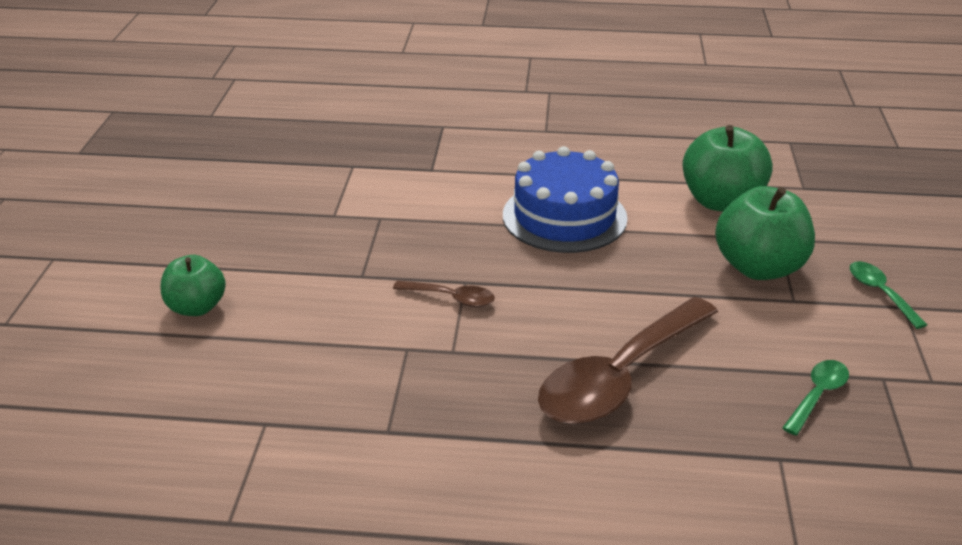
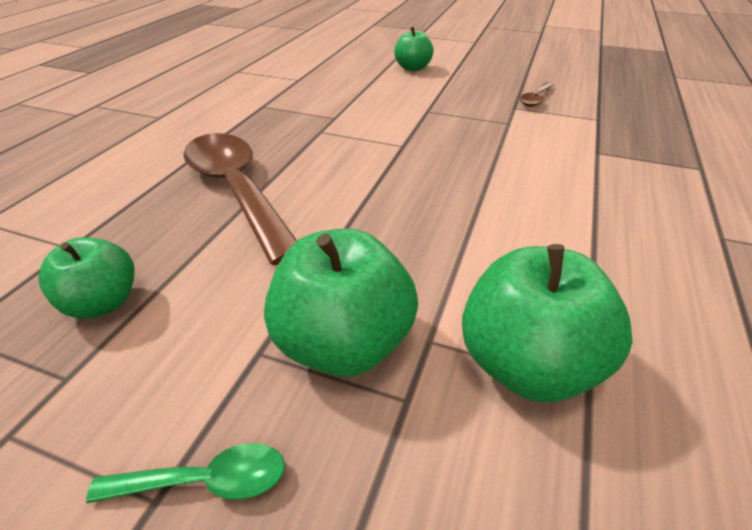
camera: 105 degrees right, 5 degrees up
(451, 298) = (383, 137): brown spoon -> brown spoon (535, 99)
(564, 216) = (499, 211): blue cake -> none
(817, 395) = (103, 303): green spoon -> green apple

